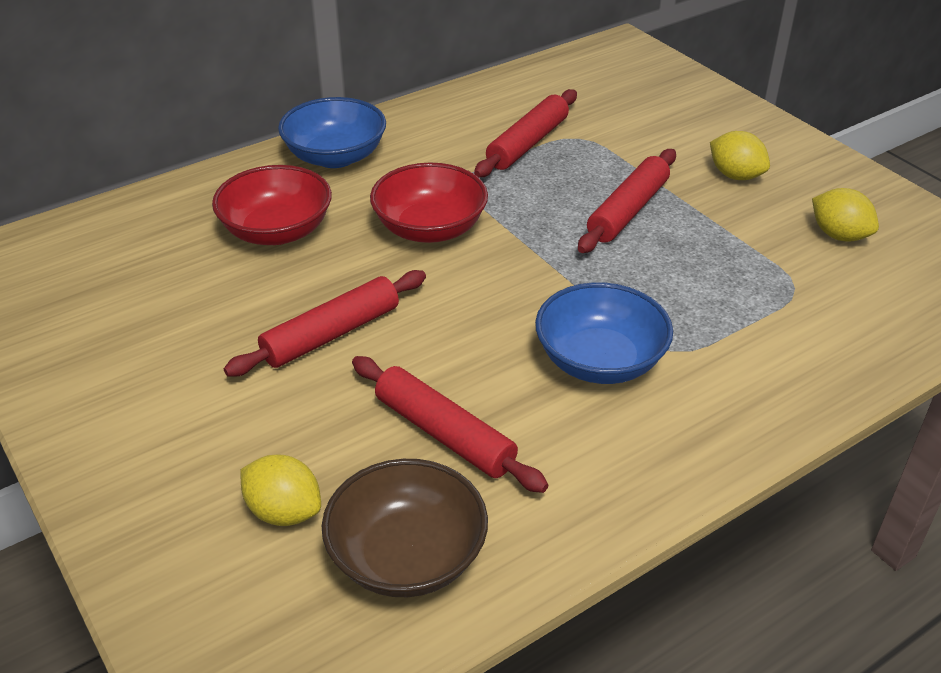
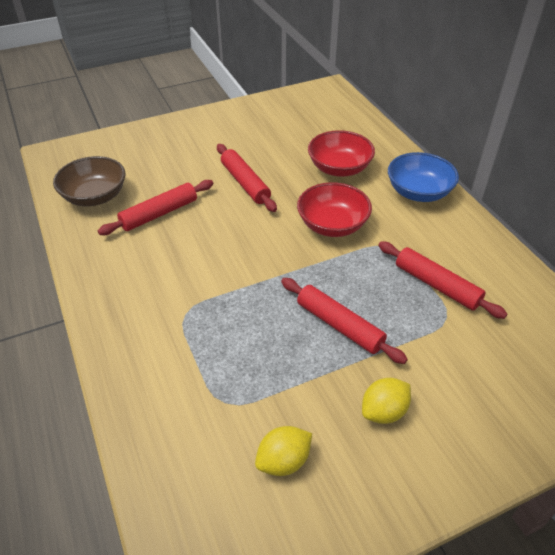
camera: 100 degrees right, 5 degrees up
(284, 511) = (137, 166): yellow lemon -> none
(600, 361) = (188, 279): blue bowl -> none

